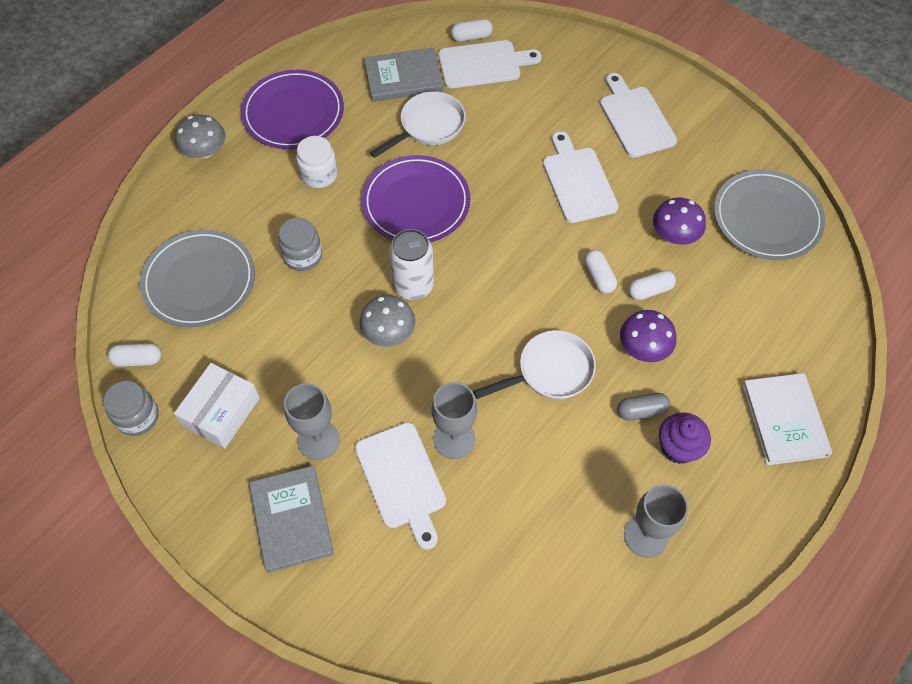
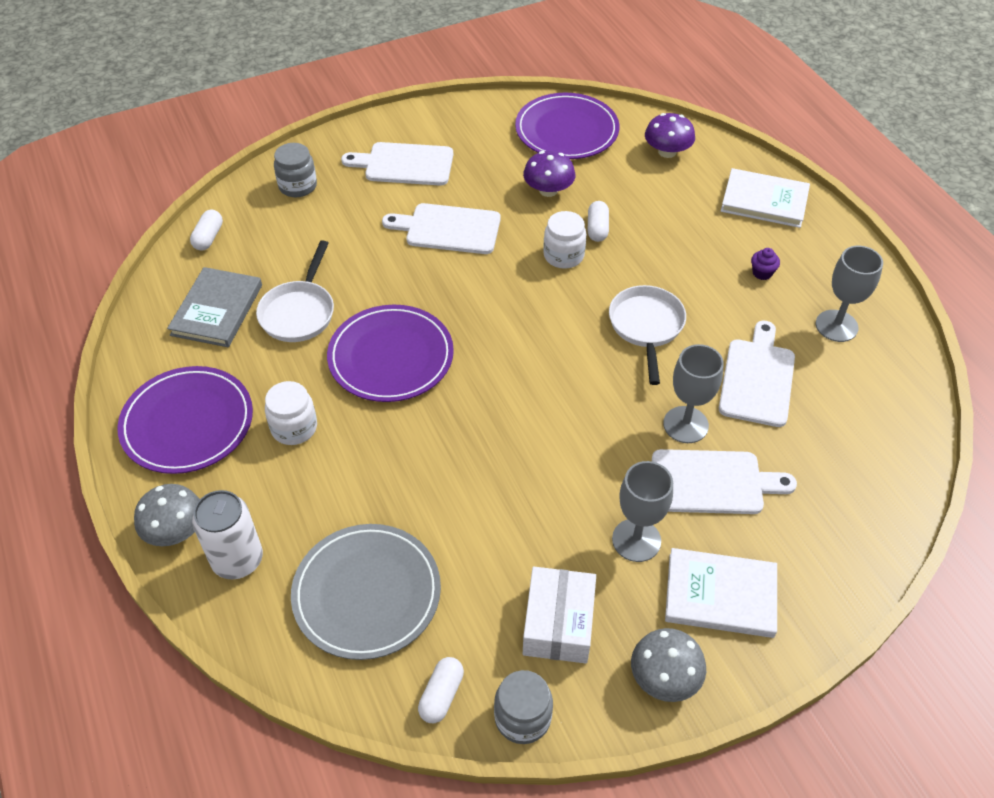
camera: 65 degrees left, 10 degrees down
(221, 412) = (558, 623): white box -> white box turned 45 degrees clockwise
(292, 519) = (720, 595): grey book -> white book
(303, 256) = (395, 479): grey jar -> grey jar (298, 186)
(388, 332) = (537, 435): grey mushroom -> grey mushroom (664, 677)
(413, 285) = (492, 395): white can -> white can (237, 560)
(428, 126) = (299, 312): white pan -> white pan turned 150 degrees counterclockwise
(483, 64) = (252, 242): white cutting board -> white cutting board (757, 378)
(599, 277) = (563, 255): white capsule -> white jar
(641, 411) = (716, 282): grey capsule -> none
(644, 347) = (653, 255): purple mushroom -> purple mushroom (667, 152)
(678, 447) = (762, 273): purple cupcake -> purple cupcake, size x0.59
(767, 218) = (566, 130): grey plate -> purple plate

